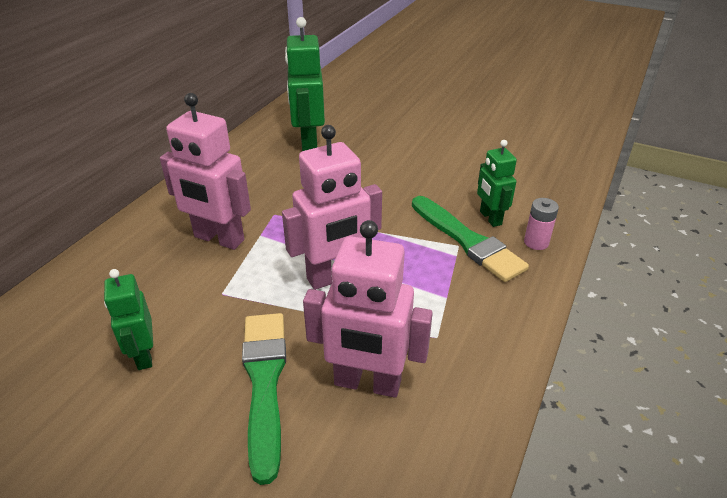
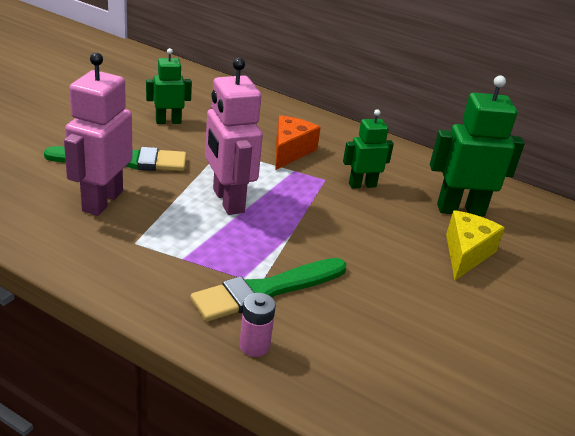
camera: 90 degrees right, 5 degrees down
(219, 239) = (290, 151): pink robot -> orange cheese
(371, 145) = (466, 254): none -> yellow cheese
(490, 218) = (307, 319): green robot -> green robot (362, 185)

